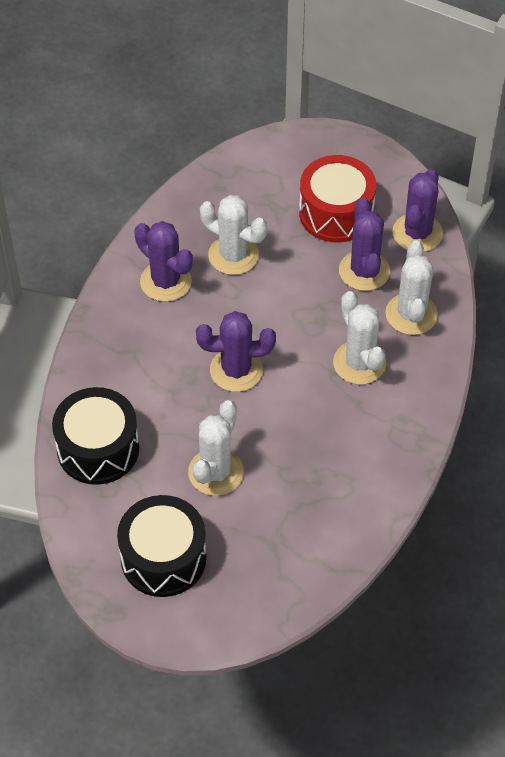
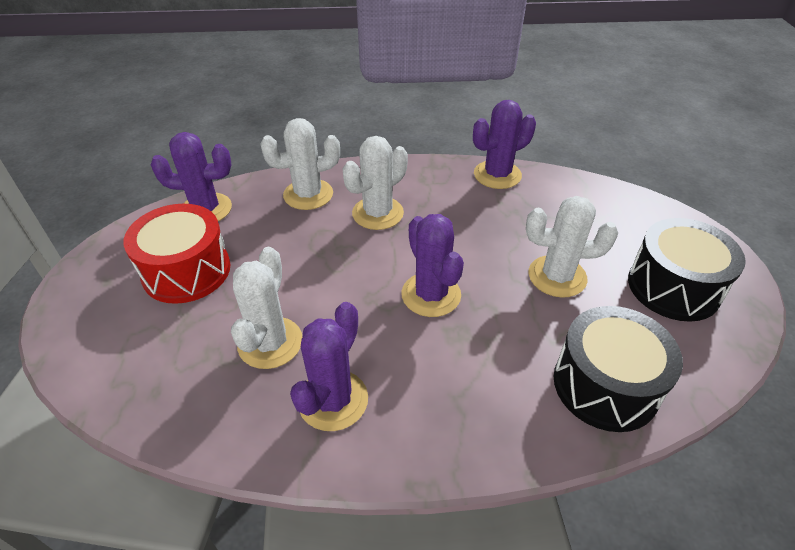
camera: 110 degrees left, 10 degrees down
(364, 271) = (264, 233): purple cactus -> purple cactus (497, 175)

